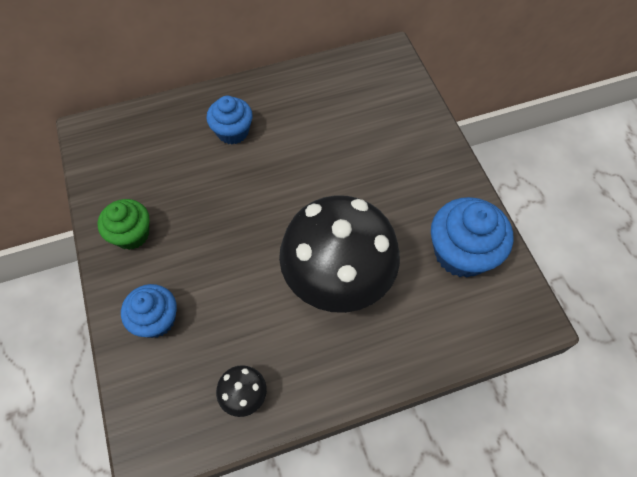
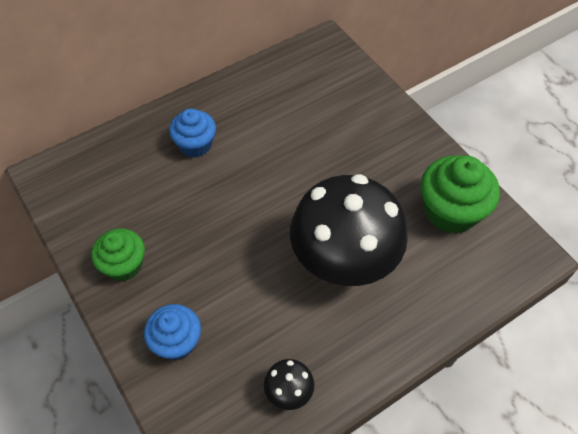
camera: 15 degrees left, 5 degrees down
(461, 253) = (450, 211): blue cupcake -> green cupcake

